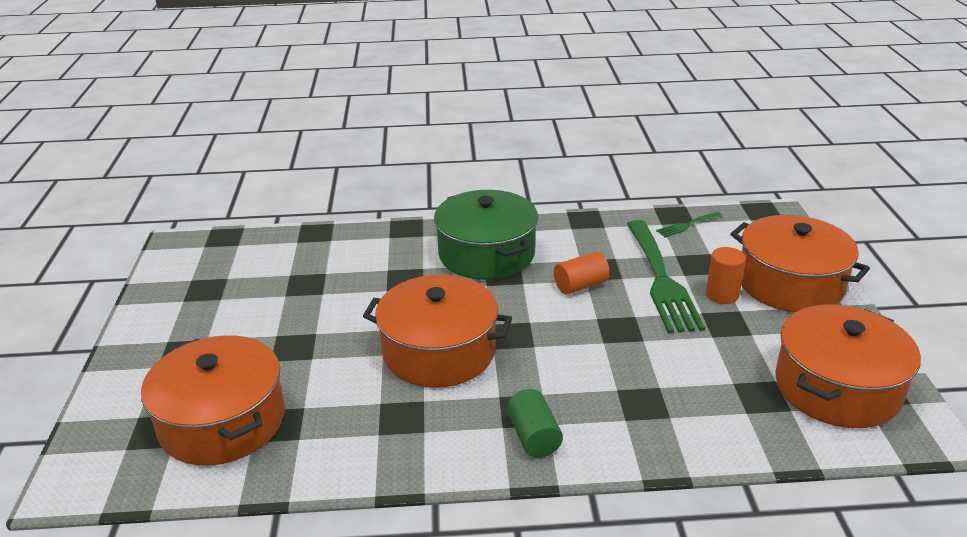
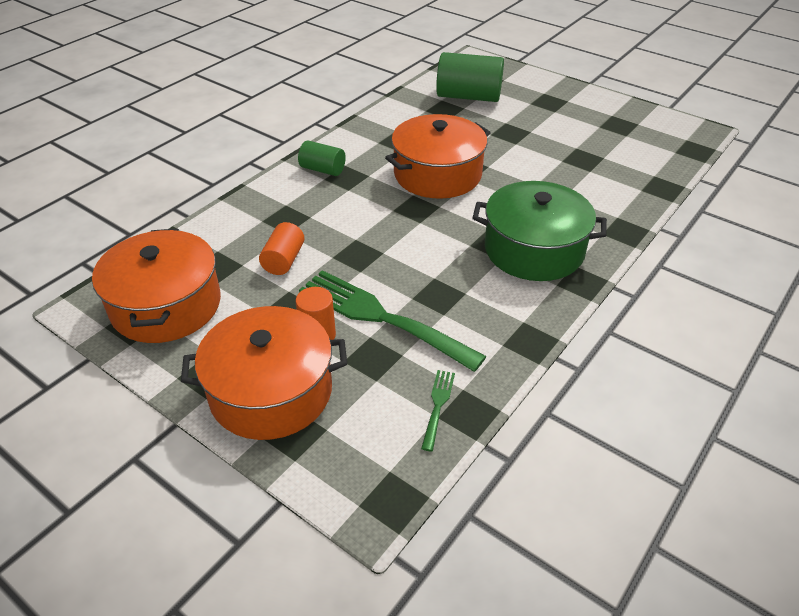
camera: 130 degrees right, 10 degrees up
(222, 421) = (468, 96): orange pot -> green cylinder
(580, 285) = (430, 269): orange cylinder -> orange cylinder (284, 260)

